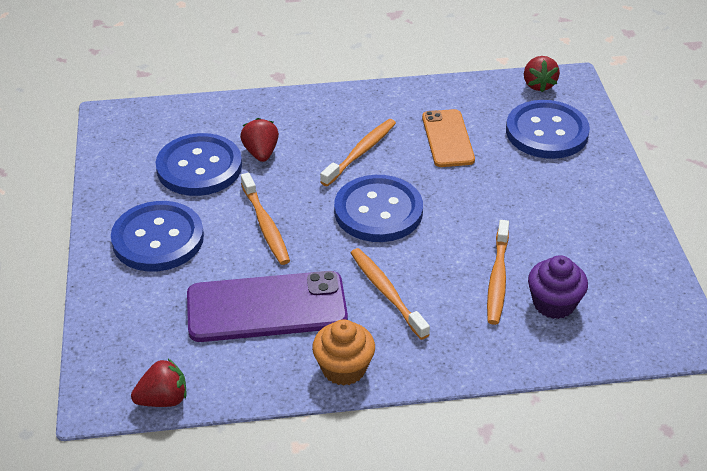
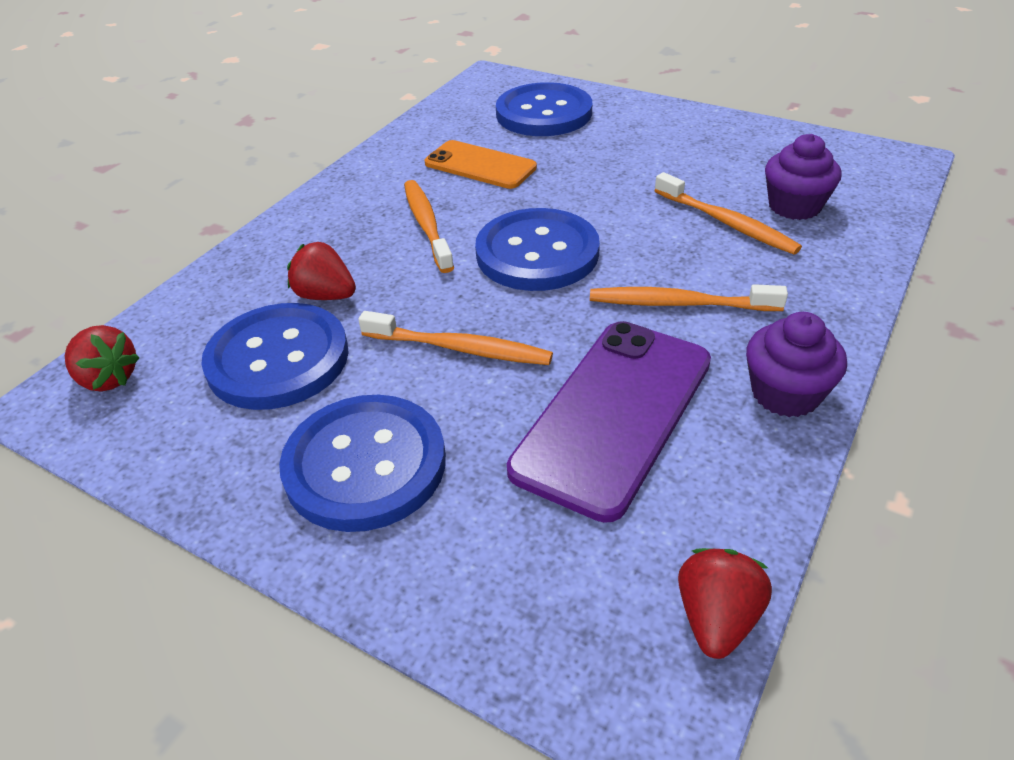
camera: 50 degrees left, 0 degrees up
(344, 368) = (785, 393): orange cupcake -> purple cupcake
(538, 85) = (473, 91): red strawberry -> red strawberry (109, 378)

